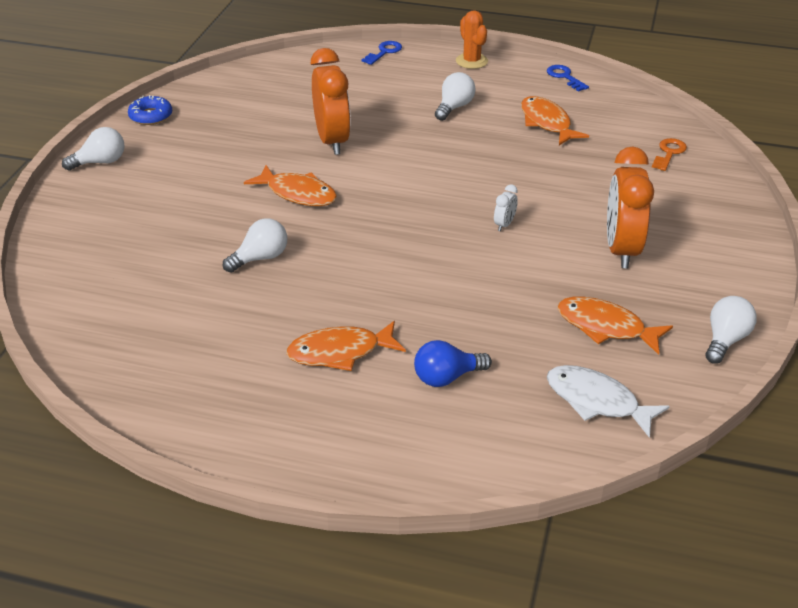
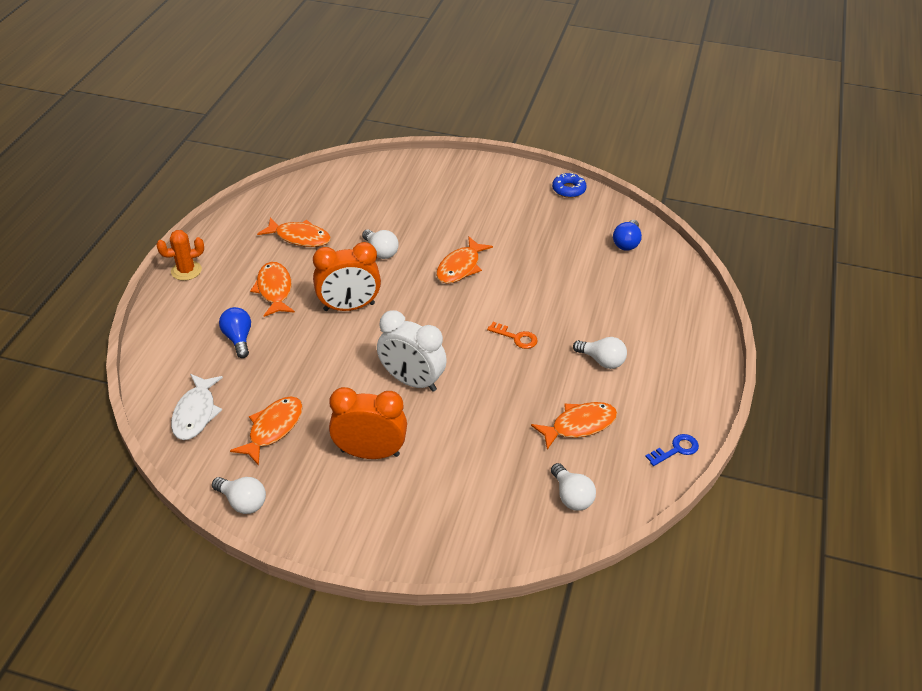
camera: 90 degrees right, 5 degrees up
(100, 162) = (502, 173): white light bulb -> white light bulb (571, 496)
(217, 338) = (299, 237): none -> orange fish
(262, 85) = (626, 243): none -> blue light bulb
(332, 141) = (537, 284): orange clock -> orange clock (349, 307)
(384, 52) = (703, 317): blue key -> none
(471, 61) = (697, 378): orange cactus -> orange cactus (186, 271)
(504, 225) = (412, 381): white clock -> white clock, size x2.41
(597, 401) = (196, 413): white fish -> white fish turned 150 degrees clockwise
(669, 153) = (527, 515): orange key -> orange key (516, 337)

